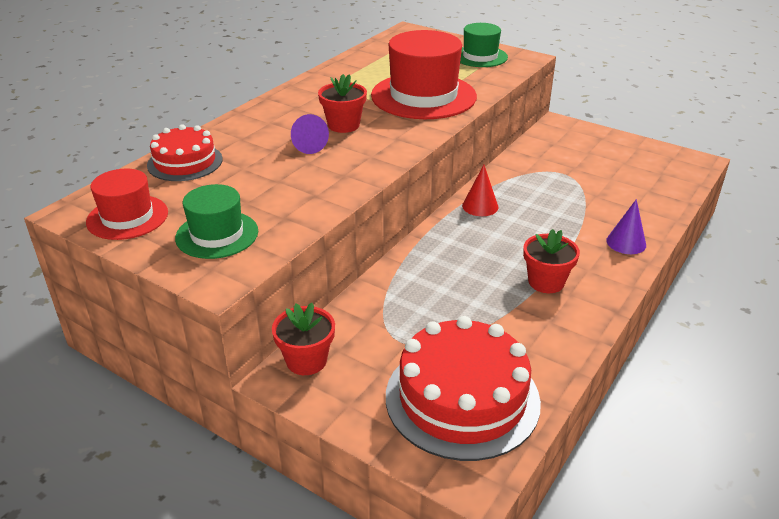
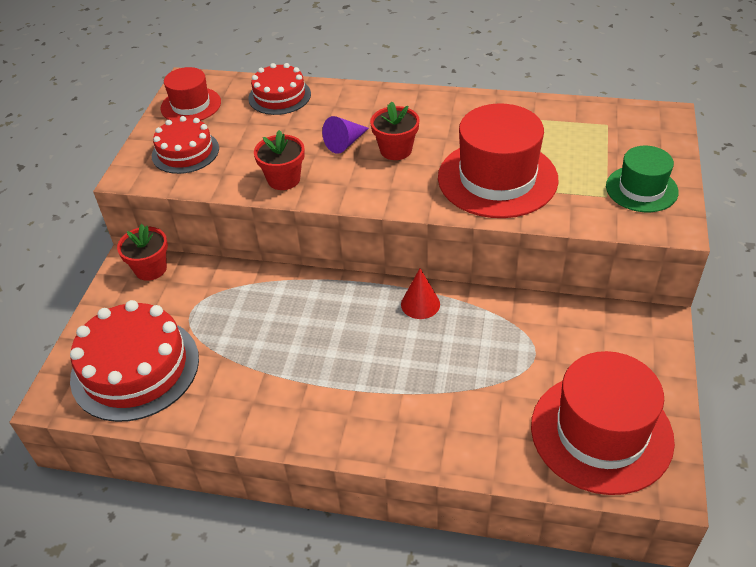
camera: 70 degrees right, 10 degrees up
(217, 234) = (185, 152): green hat -> red cake
(546, 282) = (312, 385): red flower pot -> red flower pot (283, 179)
(626, 242) = (417, 438): purple cone -> none
(646, 170) = (601, 432): none -> red hat

